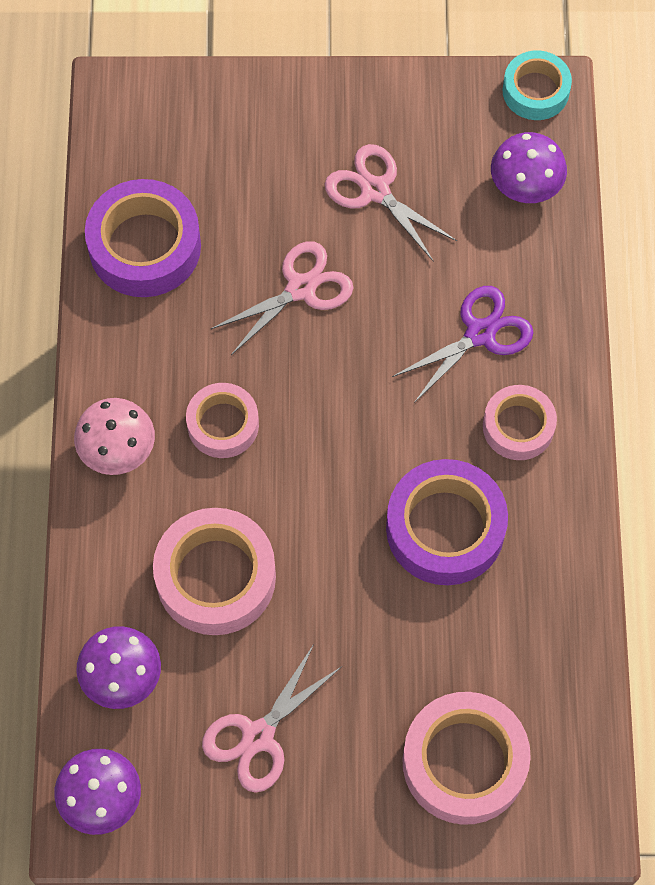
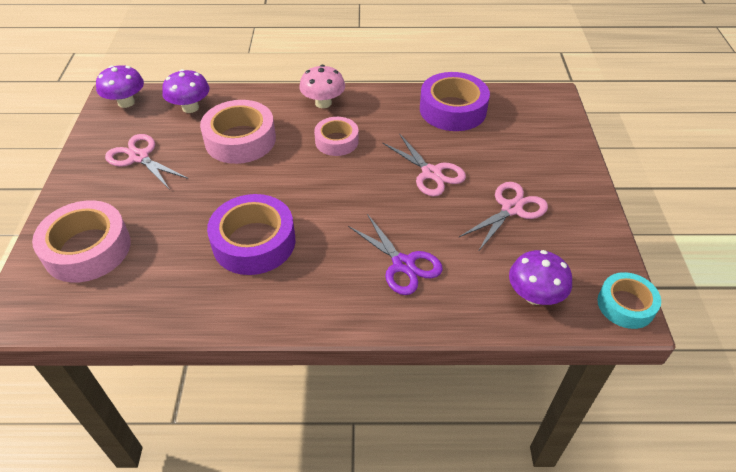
camera: 90 degrees right, 20 degrees down
(518, 426) = (327, 285): pink tape -> none

